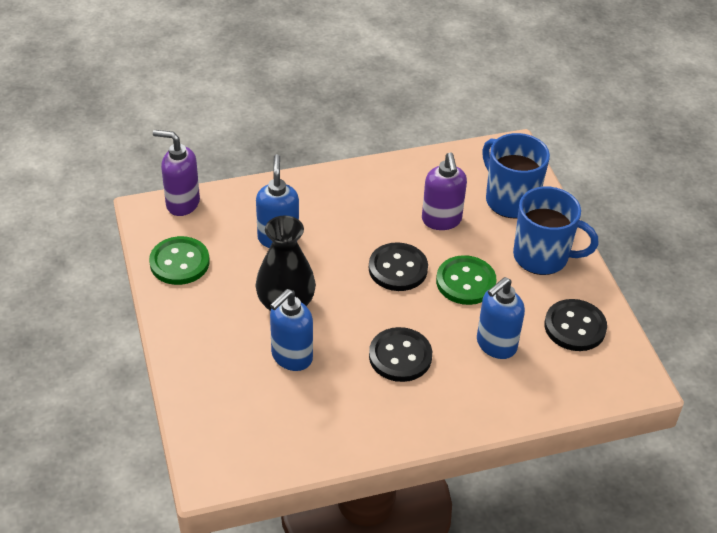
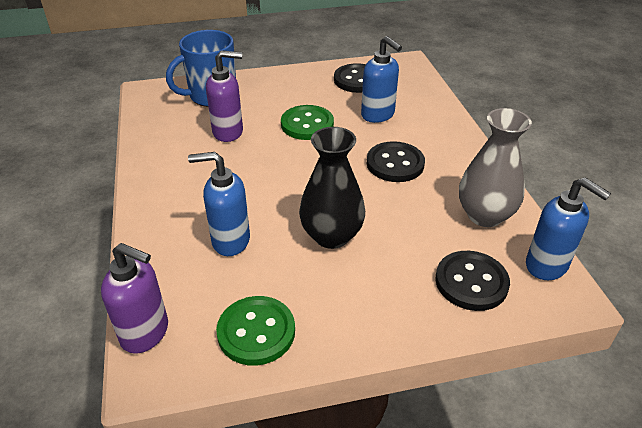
camera: 85 degrees left, 5 degrees down
(182, 203) = (145, 333): purple soap dispenser -> purple soap dispenser turned 90 degrees counterclockwise
(291, 357) = (403, 232): blue soap dispenser -> blue soap dispenser (547, 265)
(319, 425) = (484, 215): none -> grey vase
(398, 269) = (287, 160): black button -> black button (471, 282)
(542, 257) = (282, 87): blue mug -> none

